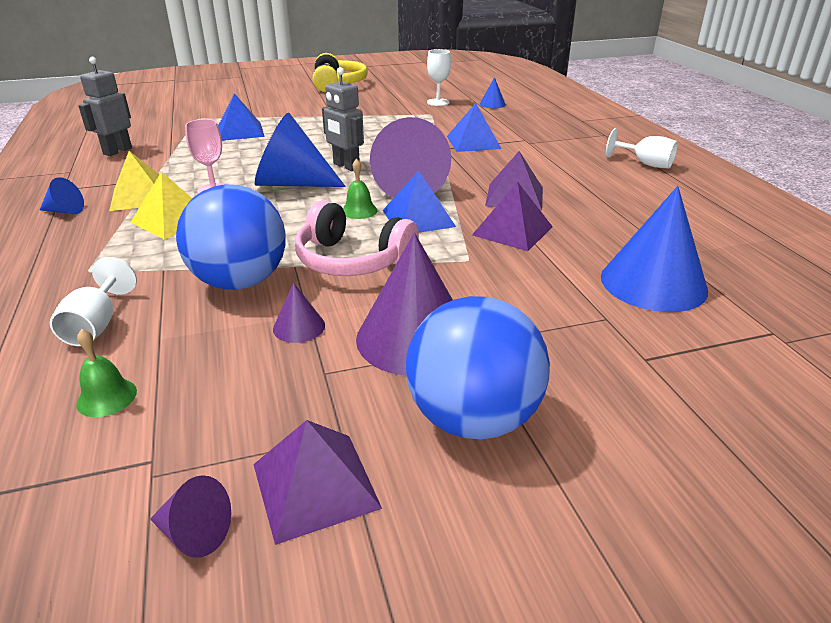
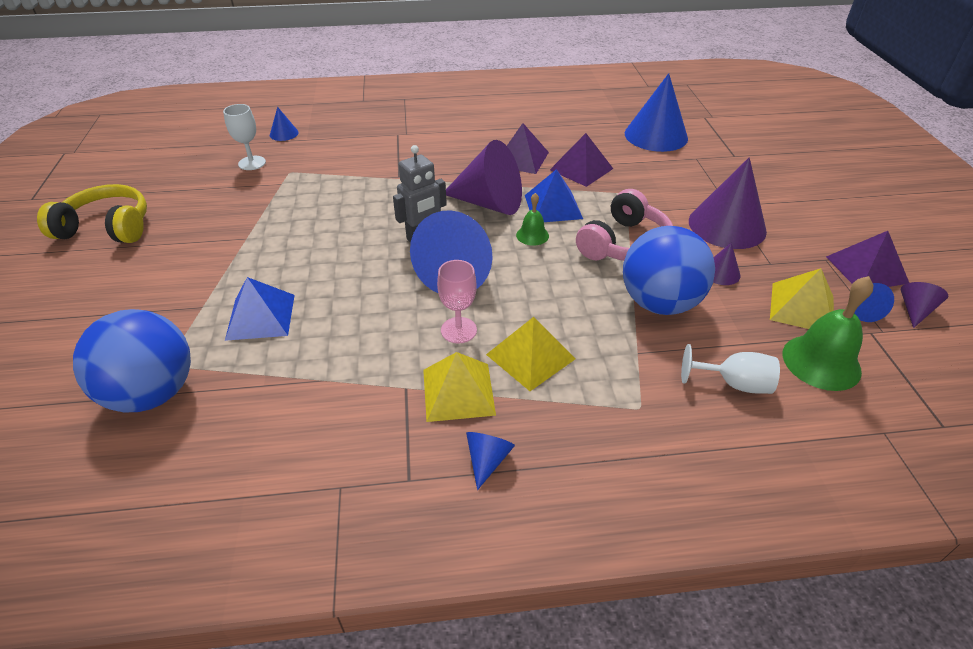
camera: 80 degrees left, 10 degrees up
(107, 397) = (821, 362): green bell -> green bell, size x1.82
(117, 151) = (275, 442): grey robot -> none
(205, 458) = (862, 310): none -> blue cone
(219, 393) = (802, 307): none -> yellow pyramid
(473, 142) = (391, 159): blue pyramid -> none
(473, 419) = (799, 214): blue ball -> blue ball (152, 393)
(645, 164) = (475, 97): white goblet -> none

